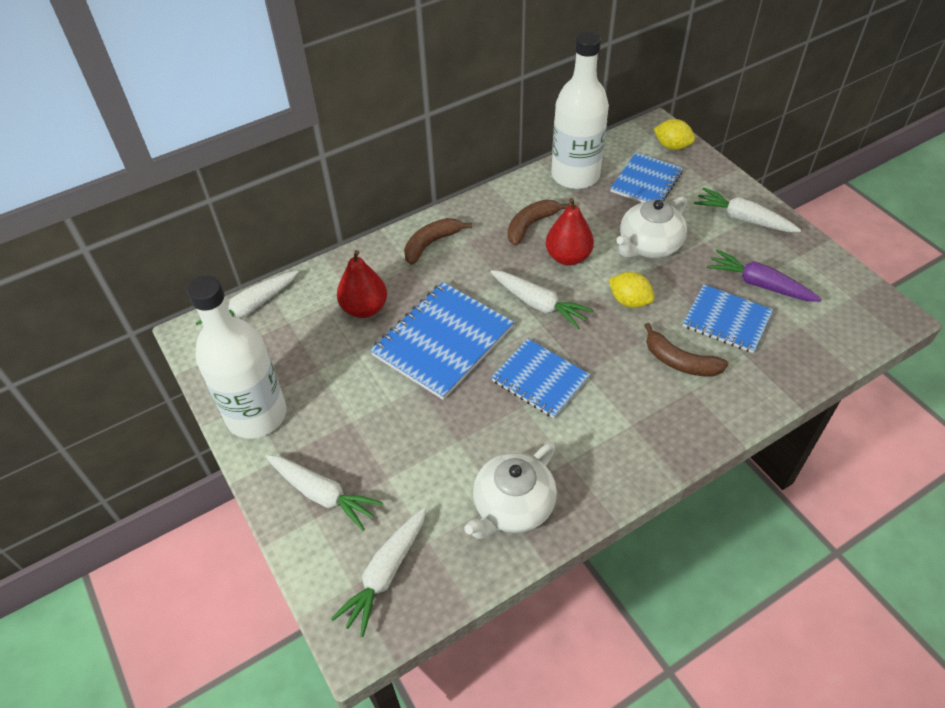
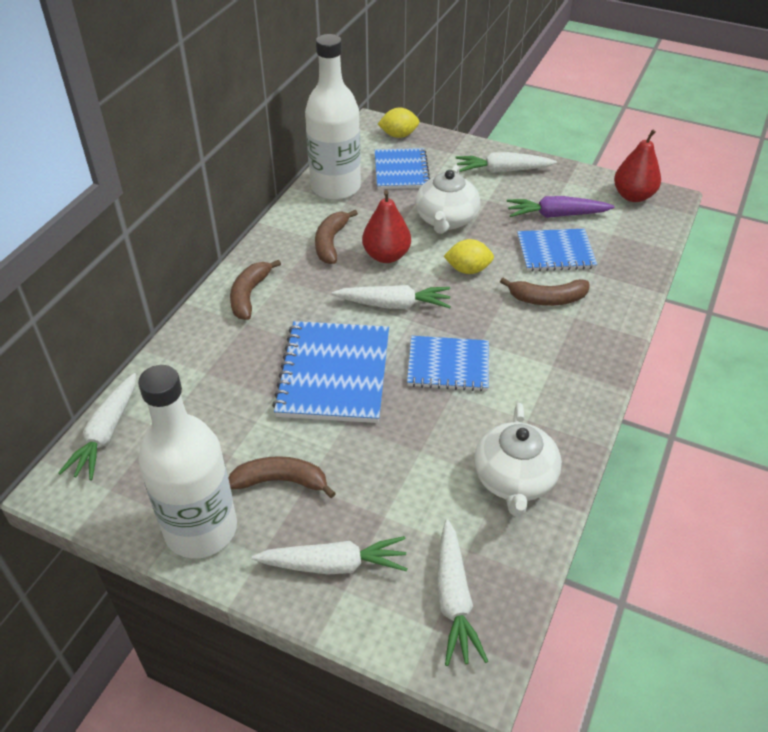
camera: 35 degrees left, 5 degrees down
(337, 408) = (281, 481): none -> brown banana
(364, 308) = (231, 379): red pear -> red pear (633, 196)

